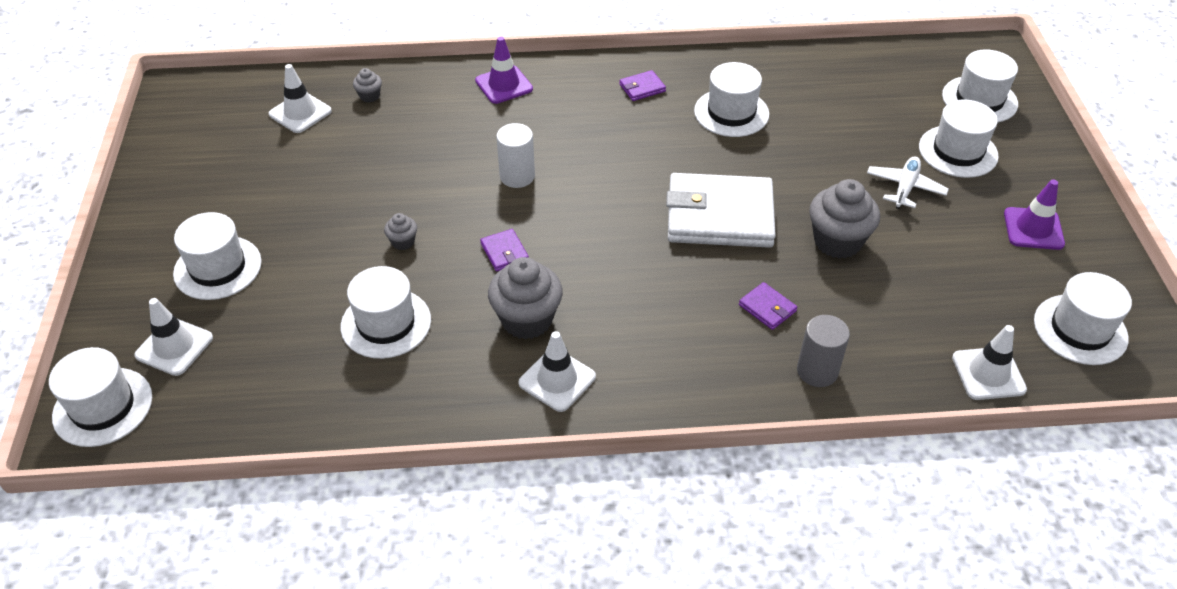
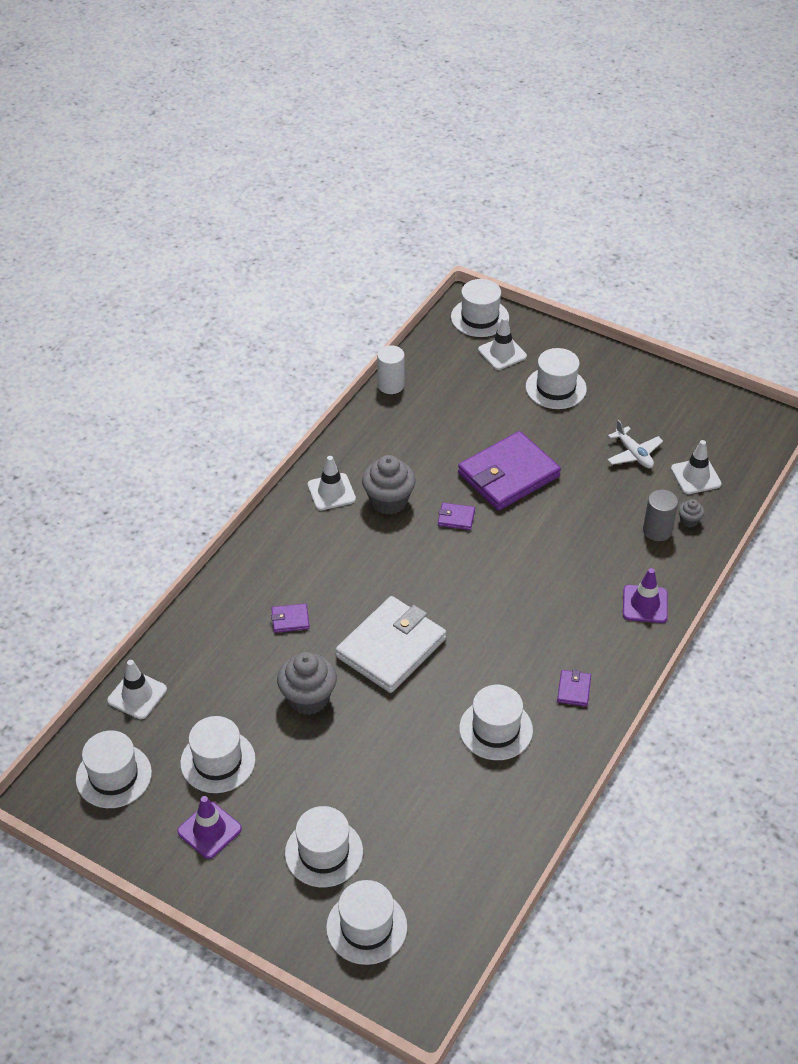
camera: 125 degrees right, 0 degrees up
(386, 323) = (443, 440): white hat -> white hat (218, 761)
(403, 242) = (508, 475): grey cupcake -> purple wallet
(517, 176) = (527, 560): white cylinder -> white cylinder (391, 385)
(817, 371) = (223, 611): grey cylinder -> grey cylinder (657, 530)
(905, 188) = (319, 781): white plane -> white plane (633, 454)

